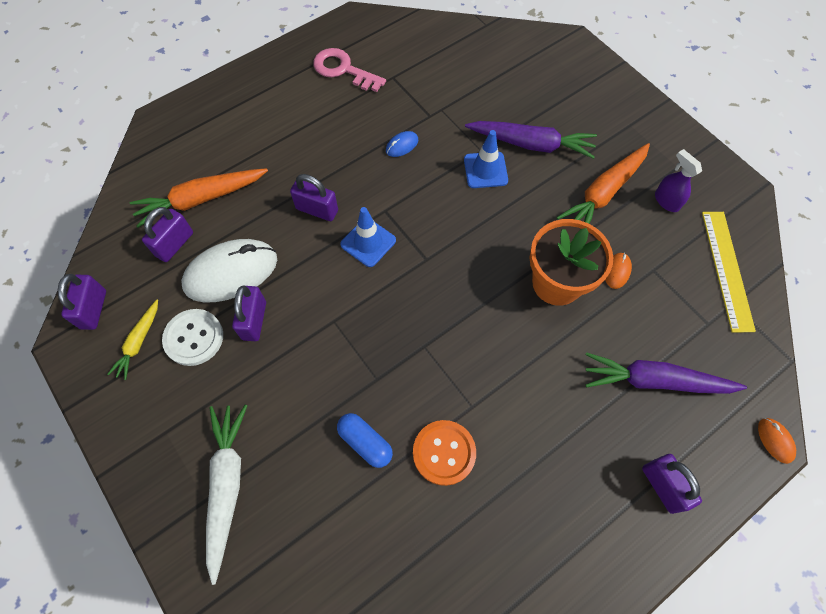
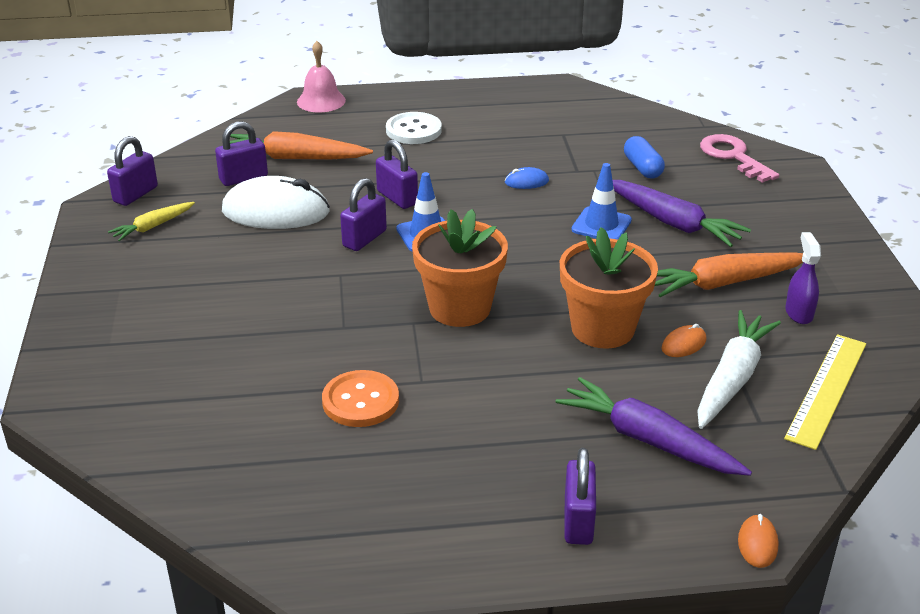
camera: 30 degrees right, 30 degrees down
(173, 117) = (321, 101): none -> pink bell
(194, 338) = (202, 240): white button -> white button (413, 130)
(227, 486) = (137, 342): white carrot -> white carrot (732, 378)
(254, 320) = (266, 248): purple padlock -> purple padlock (364, 238)
(343, 70) = (515, 115): pink key -> pink key (733, 156)
(365, 442) = (290, 364): blue capsule -> blue capsule (642, 168)
(446, 313) = (460, 308): none -> orange flower pot

